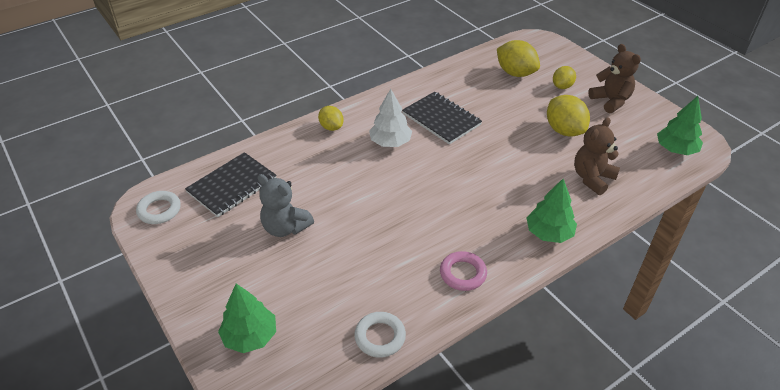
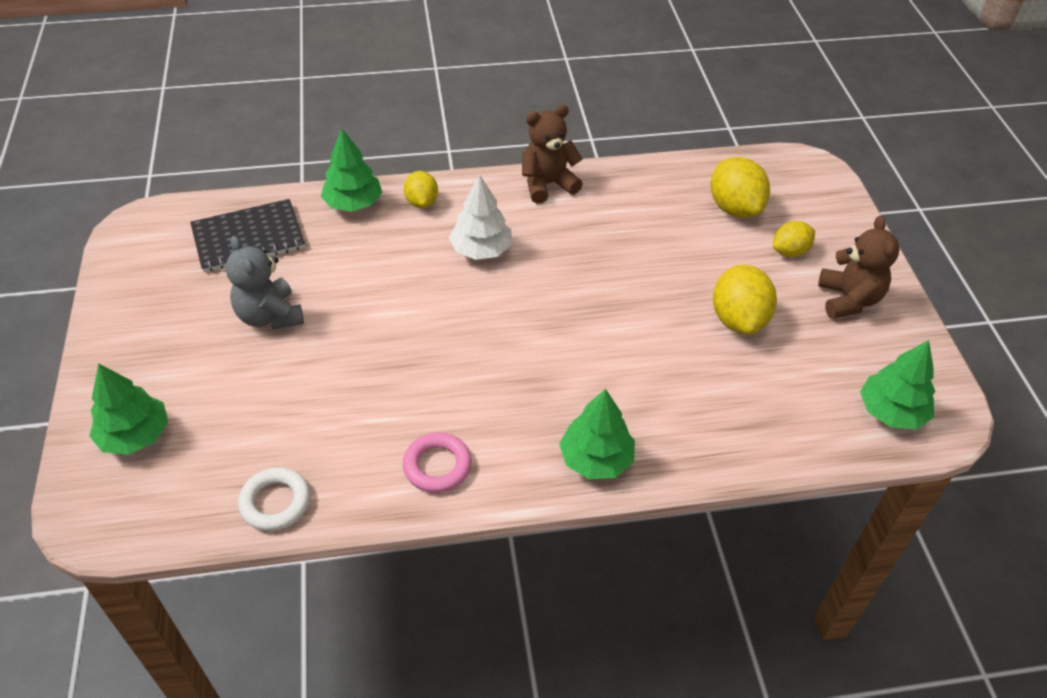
camera: 25 degrees right, 5 degrees up
(159, 210) = (149, 239): white ring -> none
(287, 142) = (353, 203): none -> green tree
(441, 119) = (574, 241): black notebook -> none
(592, 178) = (723, 406): brown teddy bear -> brown teddy bear (547, 184)

